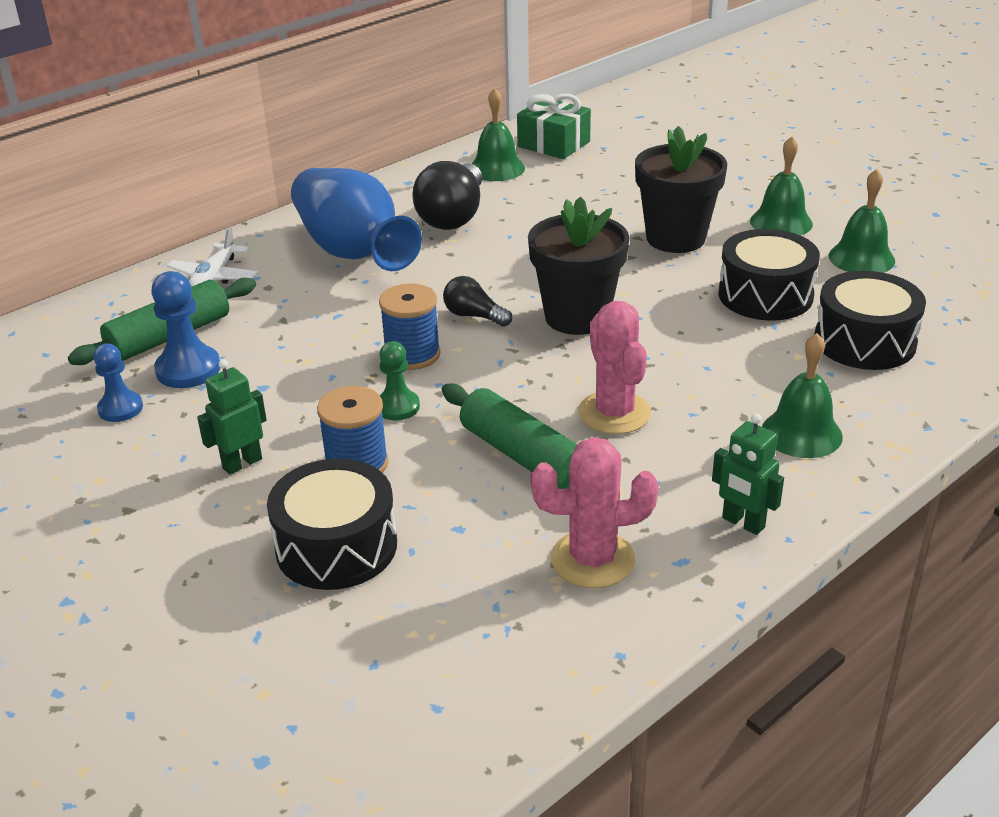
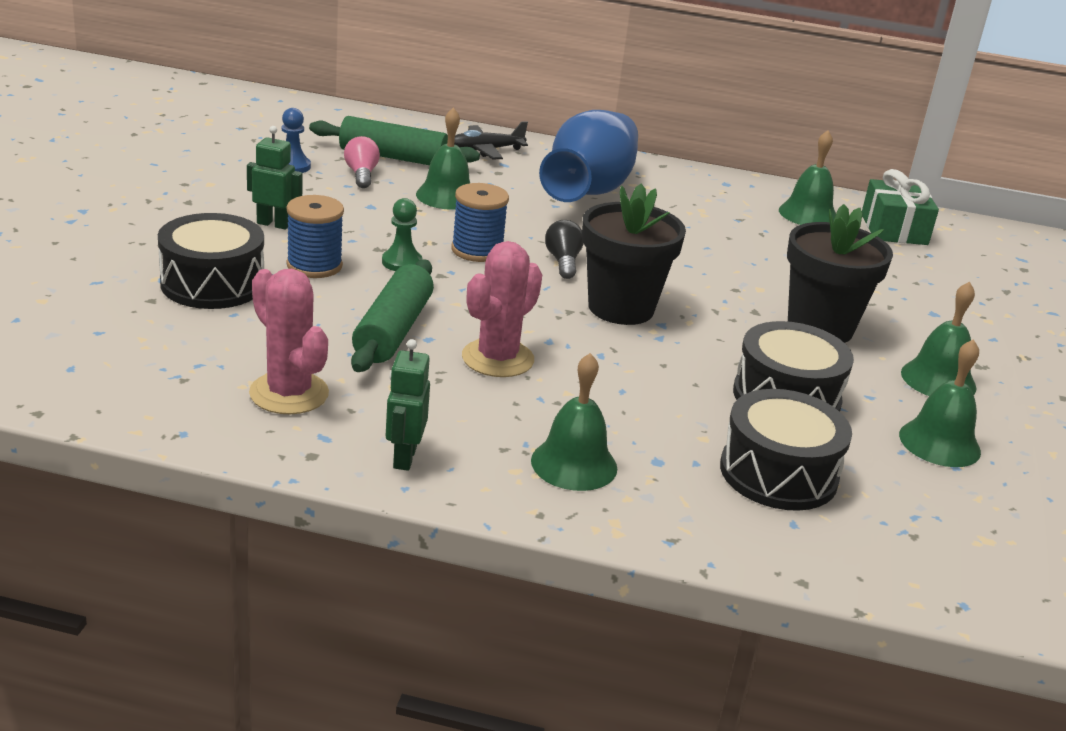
camera: 50 degrees right, 5 degrees down
(188, 369) = (361, 175): blue pawn -> pink light bulb
(214, 277) = (486, 150): white plane -> black plane
(287, 333) = (447, 196): none -> green bell
(453, 216) = (701, 215): black light bulb -> none

